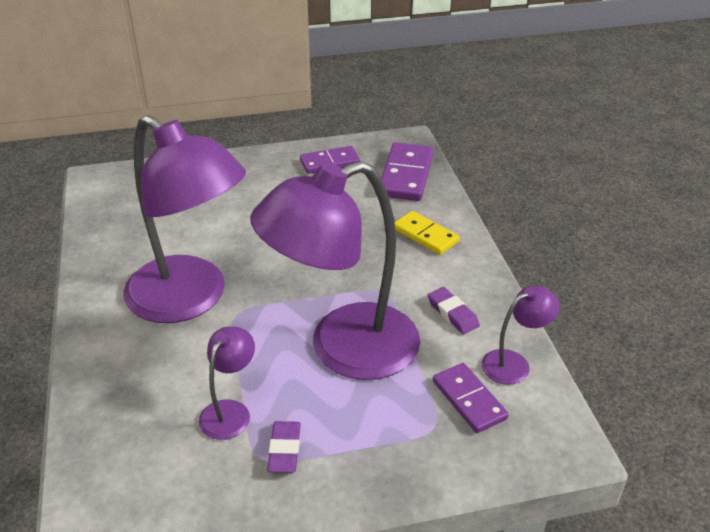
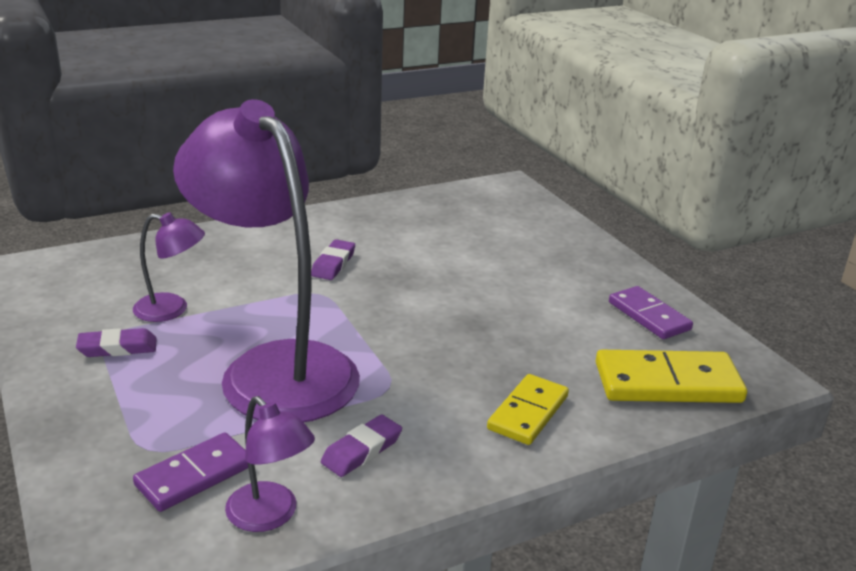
camera: 75 degrees right, 10 degrees down
(190, 299) = (333, 264): purple lamp -> purple eraser
(405, 175) = (667, 382): purple domino -> yellow domino

